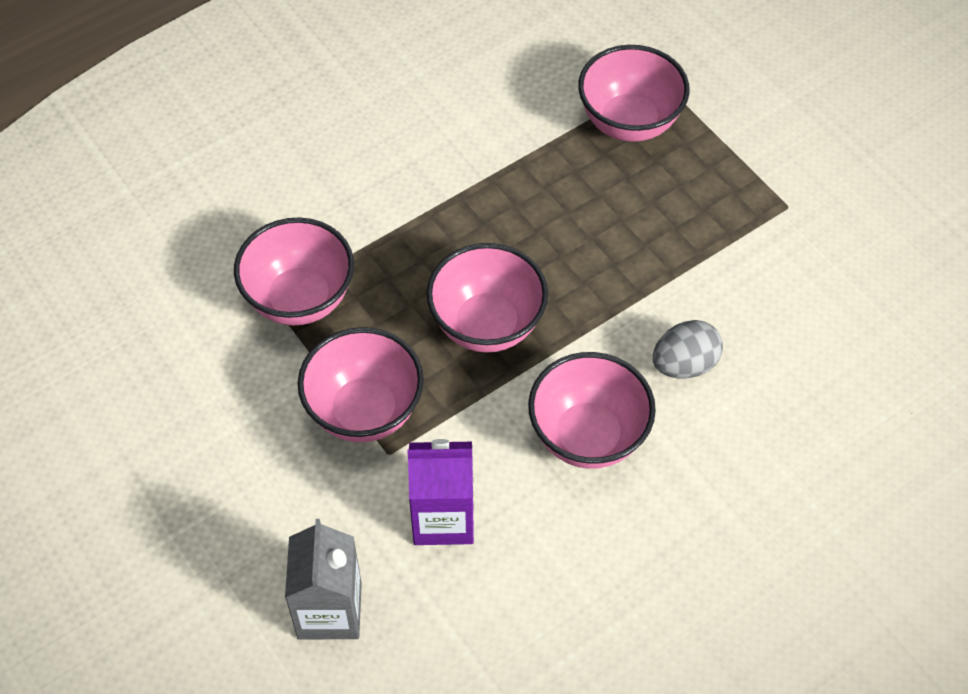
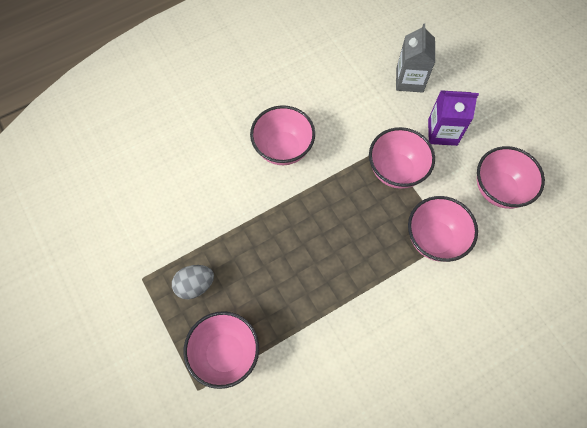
camera: 175 degrees left, 10 degrees up
(443, 518) = (357, 115): purple carton -> purple carton (442, 132)
(487, 325) = (329, 214): pink bowl -> pink bowl (499, 189)
(684, 364) = (226, 183): grey egg -> grey egg (195, 285)

